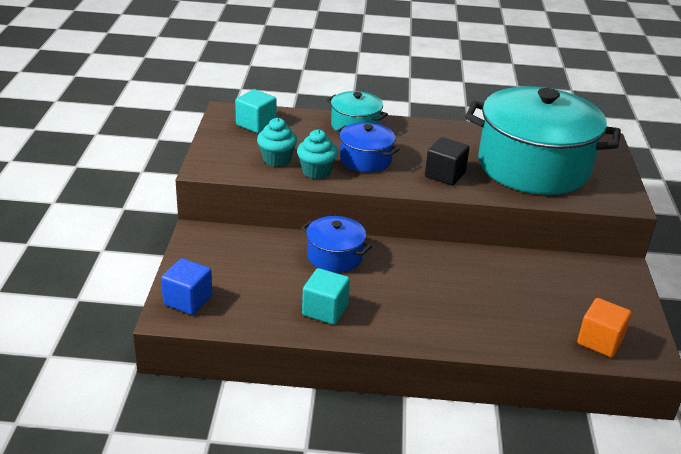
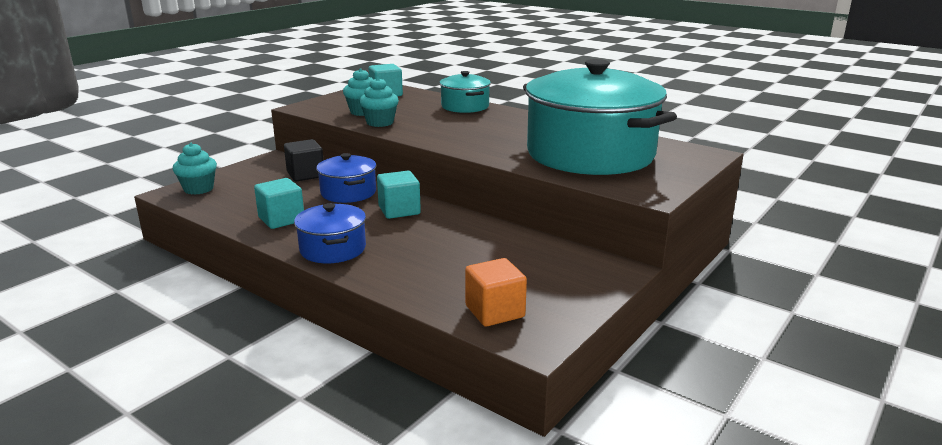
camera: 35 degrees right, 10 degrees down
(188, 300) = (198, 189): blue cube -> turquoise cupcake
(365, 160) = (434, 124): blue pot -> blue pot (333, 249)
(405, 263) = (399, 210): none -> turquoise cube
(445, 175) = (488, 143): black cube -> black cube (305, 175)

